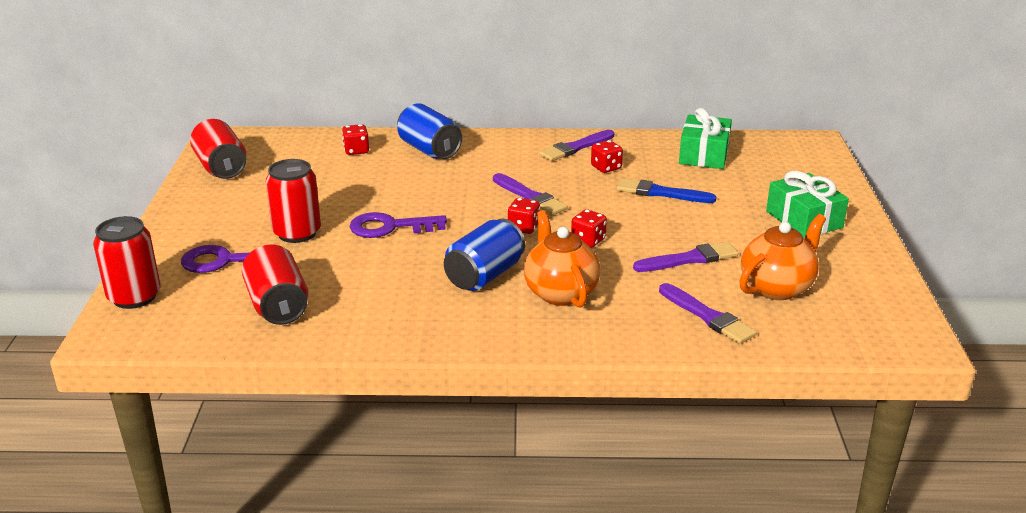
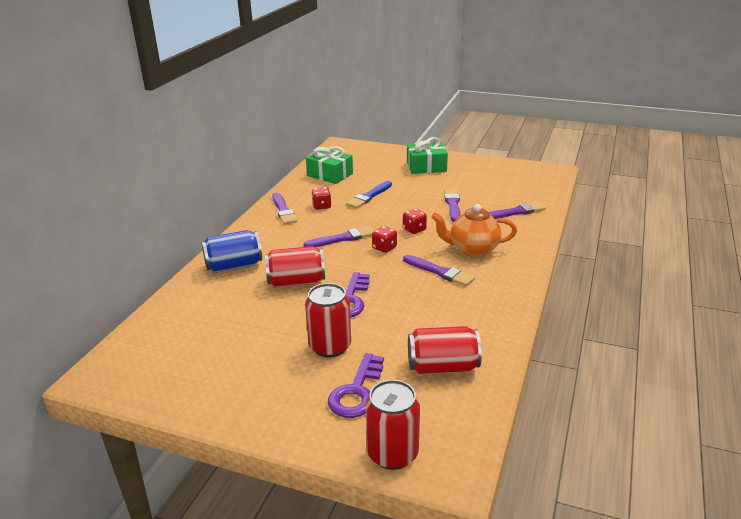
camera: 70 degrees left, 0 degrees up
(221, 168) = (165, 381): red can -> red can (296, 282)
(356, 151) = (202, 300): red dice -> none
(484, 275) = (440, 272): blue can -> purple brush
(777, 288) = (493, 189): orange teapot -> none

